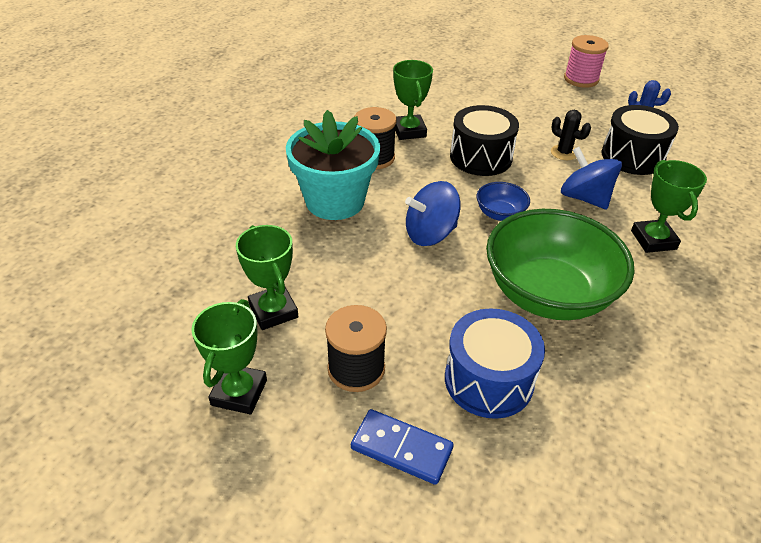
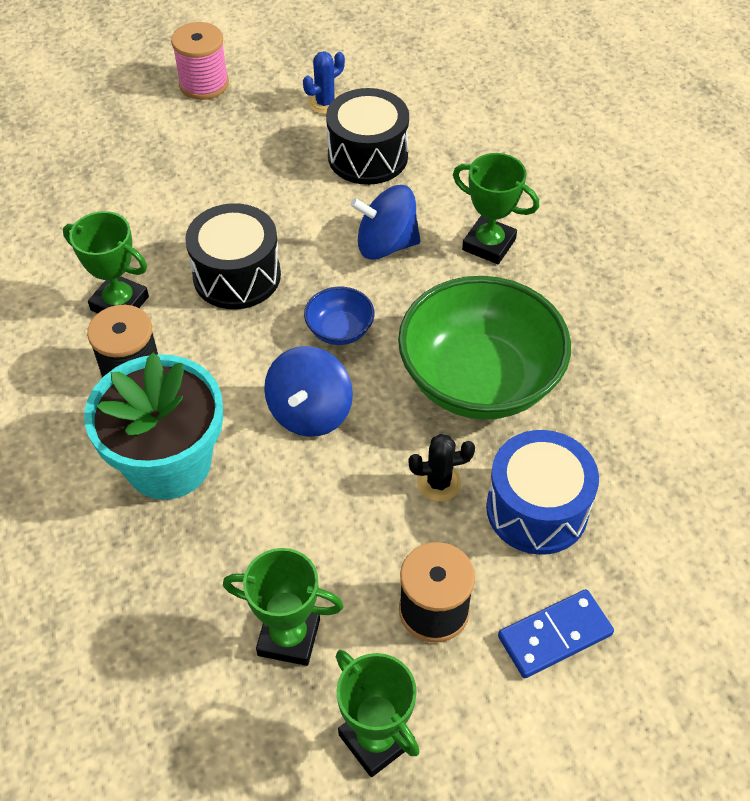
camera: 50 degrees left, 10 degrees up
(564, 153) = (305, 203): black cactus -> black cactus (439, 483)

